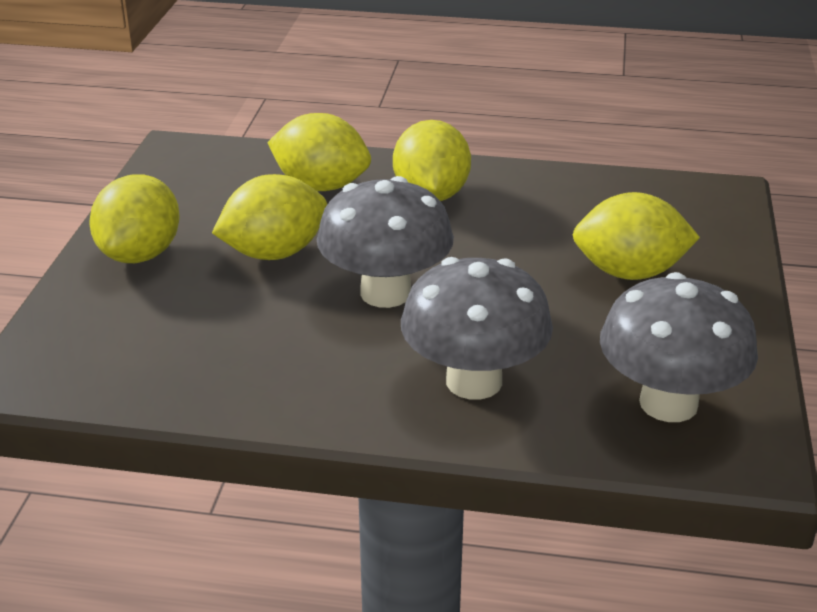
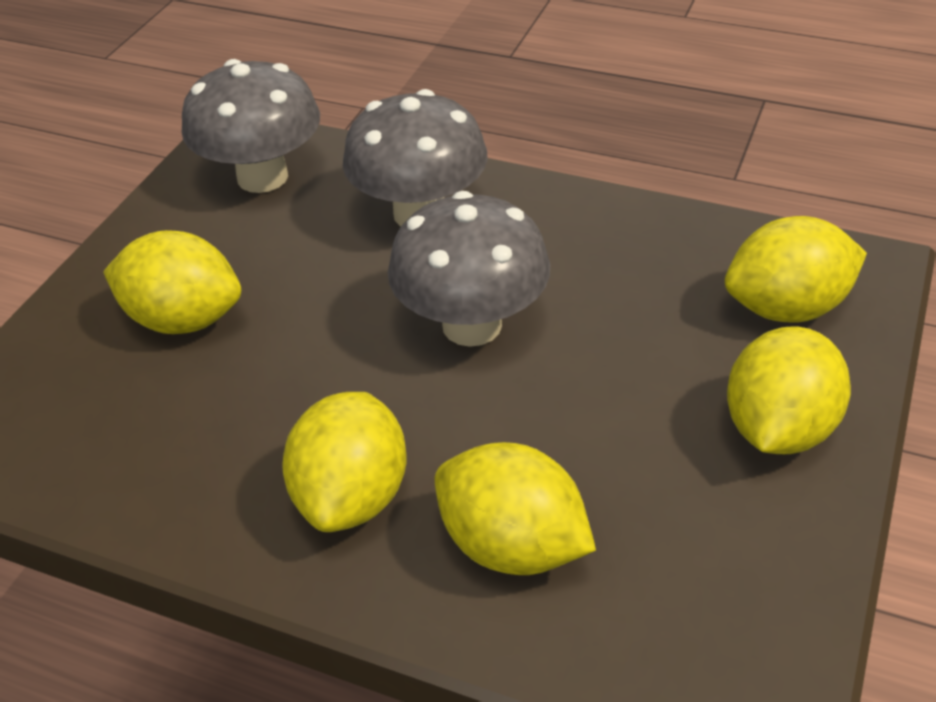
camera: 165 degrees left, 10 degrees up
(274, 253) = (597, 407): yellow lemon -> yellow lemon (786, 308)

